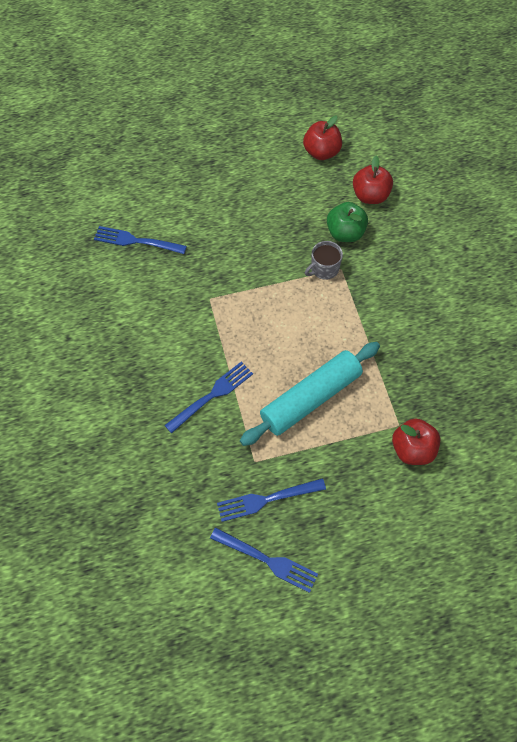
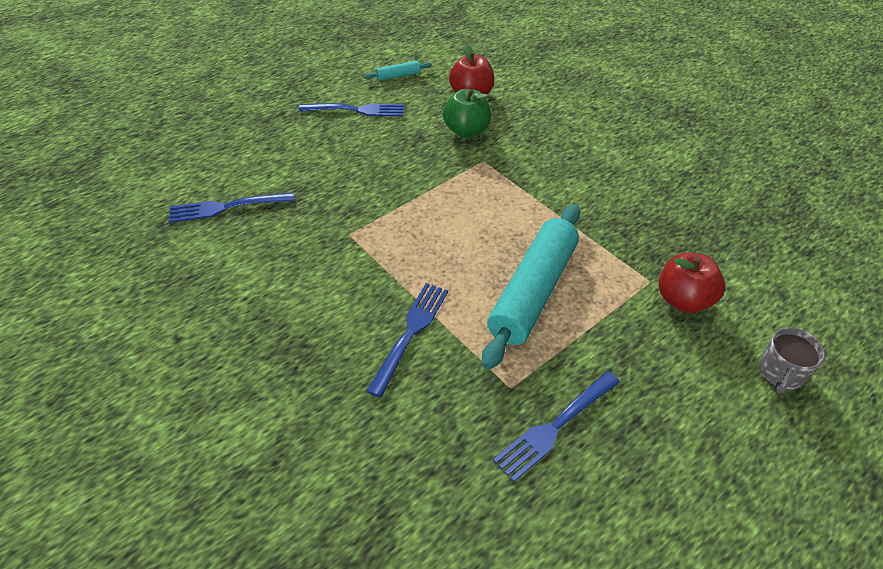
camera: 25 degrees left, 15 degrees down
(267, 560) = (606, 505): blue fork -> blue fork (356, 110)
(321, 152) = (398, 76): red apple -> turquoise rolling pin
(324, 269) = (465, 166): grey mug -> grey mug (780, 373)

